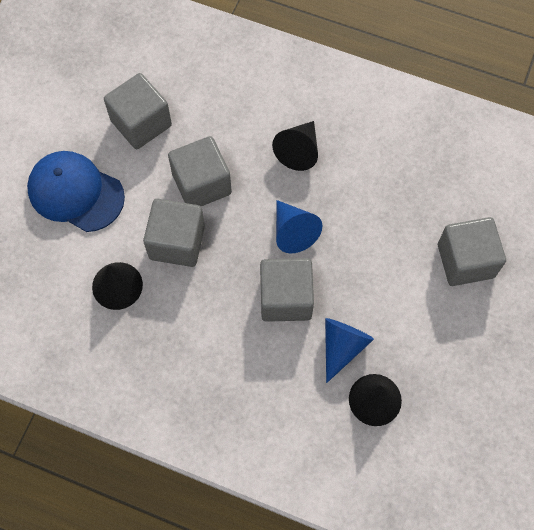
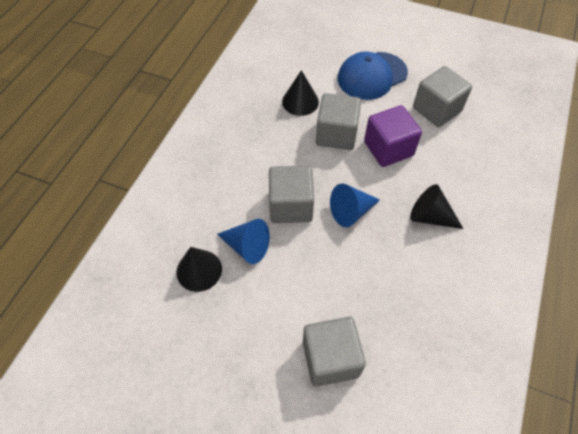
camera: 90 degrees right, 10 degrees down
(75, 193) = (372, 76): blue cap -> blue cap turned 150 degrees counterclockwise
(201, 184) = (388, 148): grey cube -> purple cube

